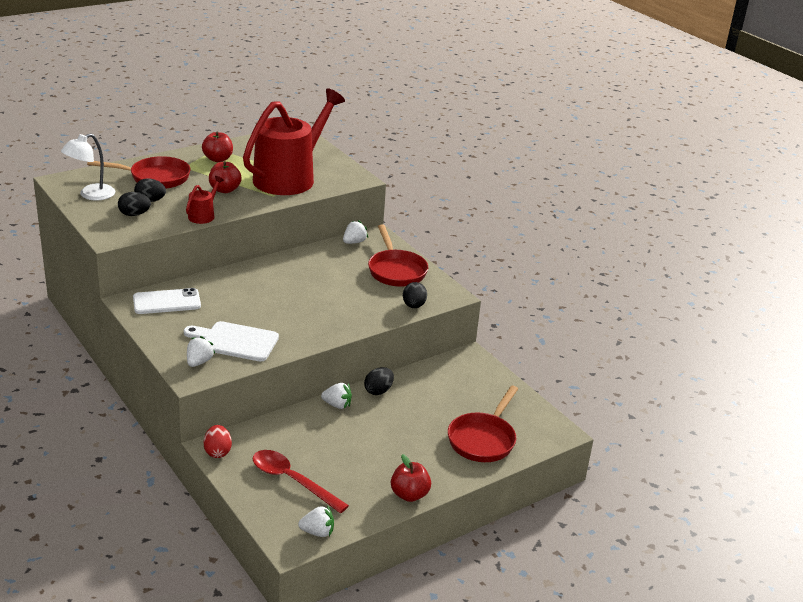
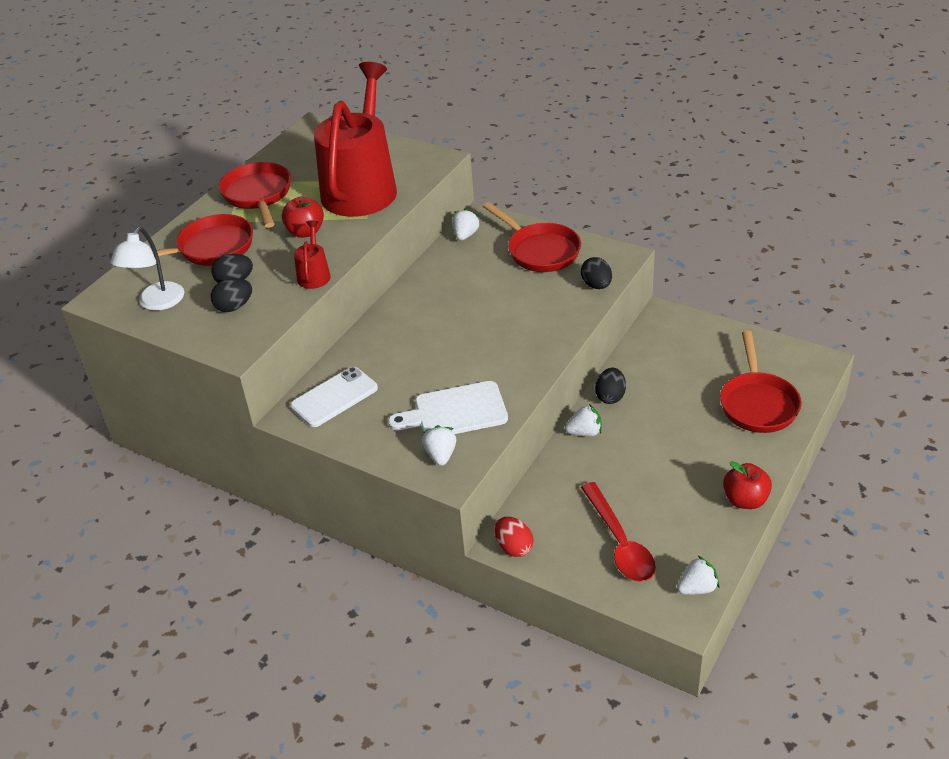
camera: 20 degrees left, 10 degrees up
(218, 159) = (258, 195): red apple -> red pan
(292, 481) = (619, 542): red spoon -> red spoon turned 120 degrees counterclockwise

